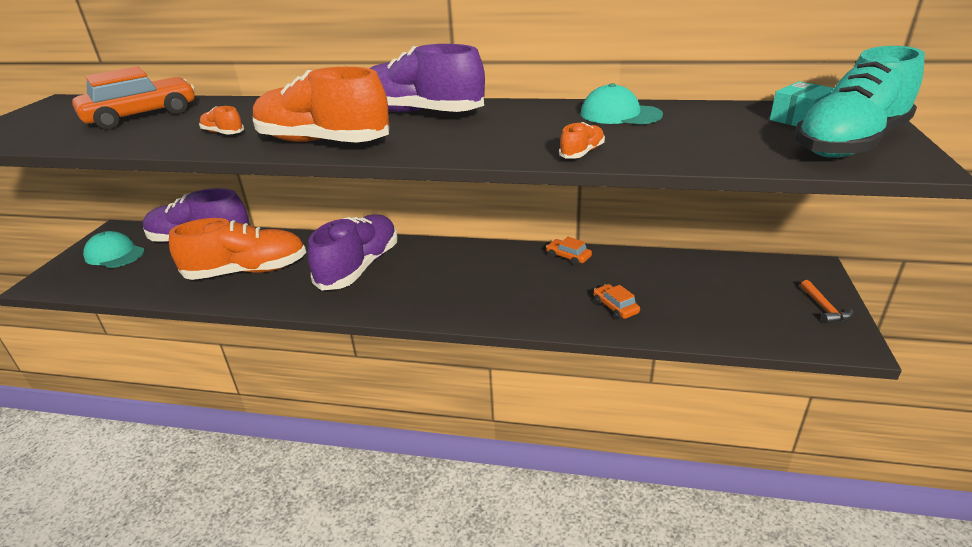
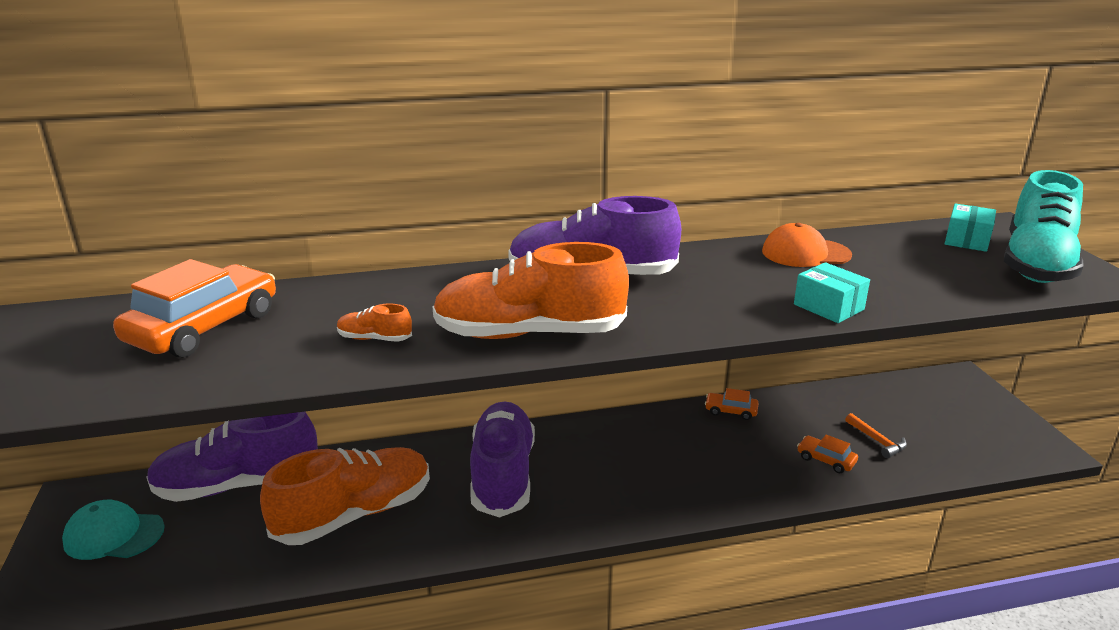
camera: 25 degrees left, 5 degrees down
(582, 153) = (828, 307): orange shoe -> turquoise box
(620, 114) = (805, 253): turquoise cap -> orange cap
(824, 308) = (1002, 418): orange hammer -> orange hammer (877, 441)

